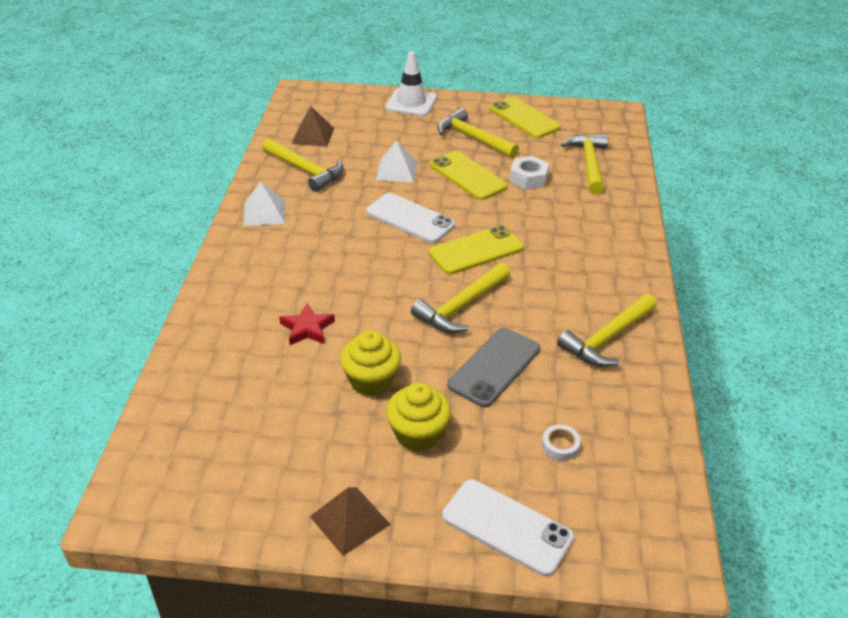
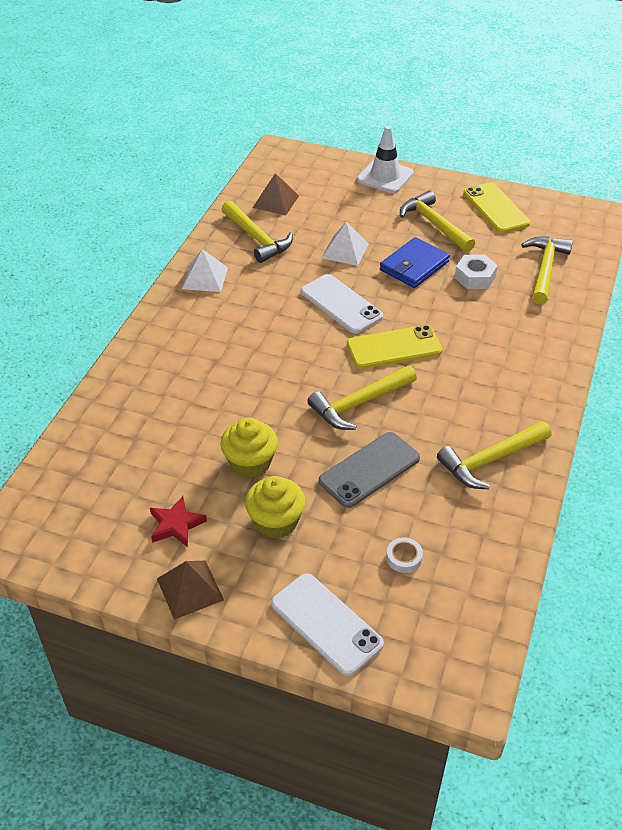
camera: 15 degrees right, 5 degrees up
(307, 328) = (208, 402): red star -> red star (176, 525)
(468, 176) = (414, 266): yellow phone -> blue wallet

